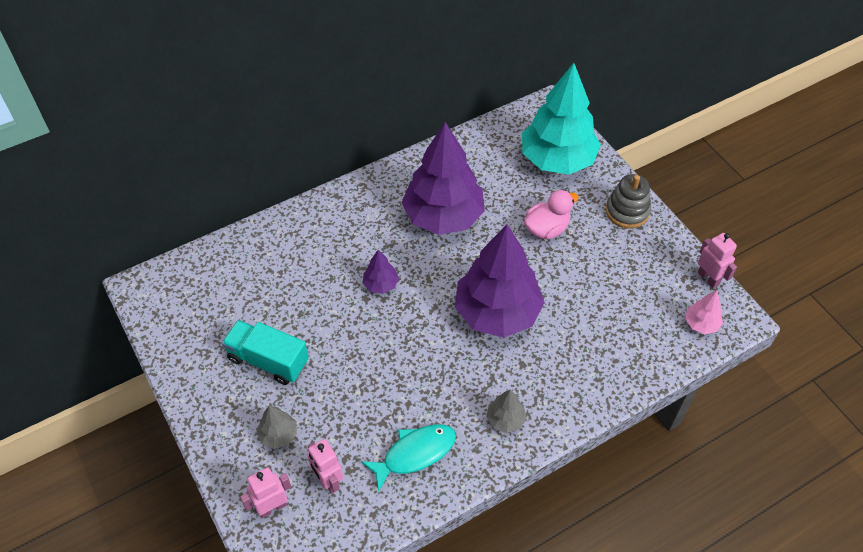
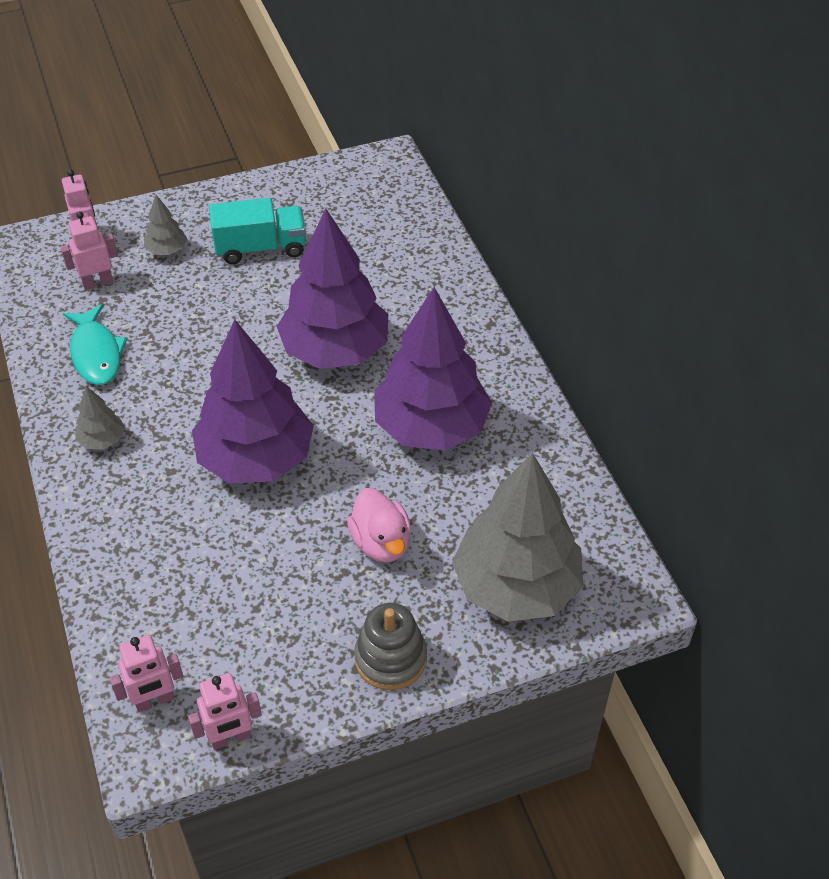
camera: 100 degrees right, 5 degrees down
(268, 360) = (260, 248): turquoise truck -> turquoise truck turned 45 degrees clockwise
(380, 284) = (335, 350): purple tree -> purple tree, size x2.38
(557, 160) = (516, 586): turquoise tree -> grey tree
(701, 324) = (154, 700): pink tree -> pink robot

